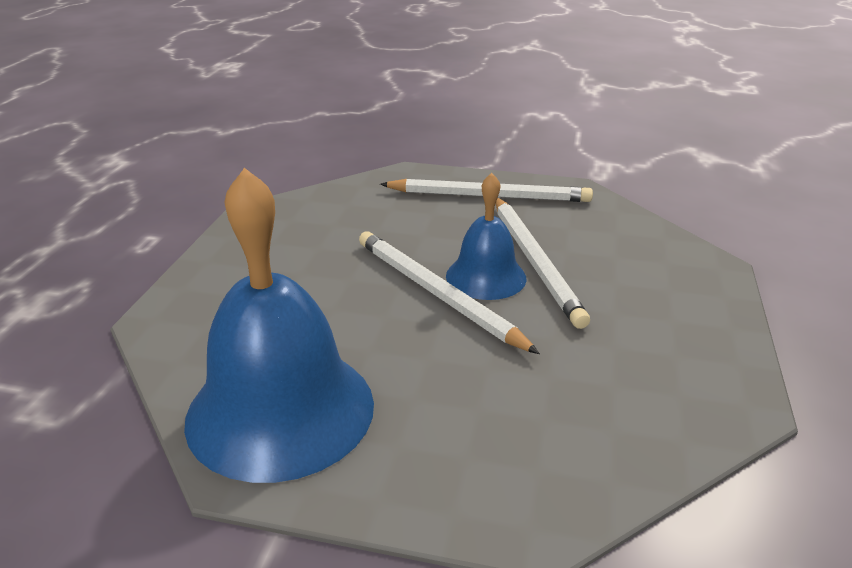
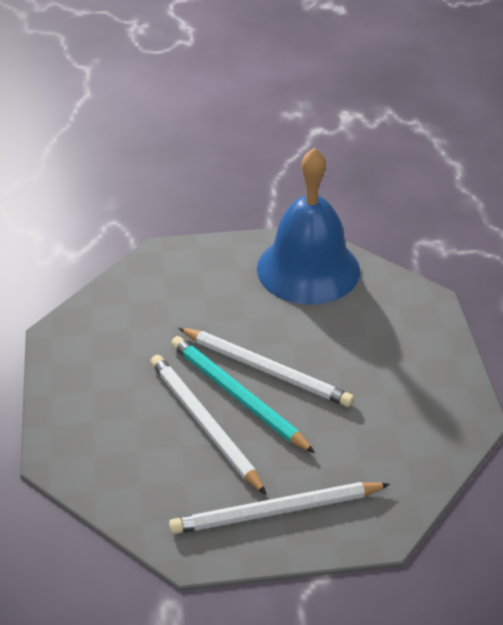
camera: 160 degrees right, 10 degrees up
(486, 277) = (237, 396): blue bell -> turquoise pencil

